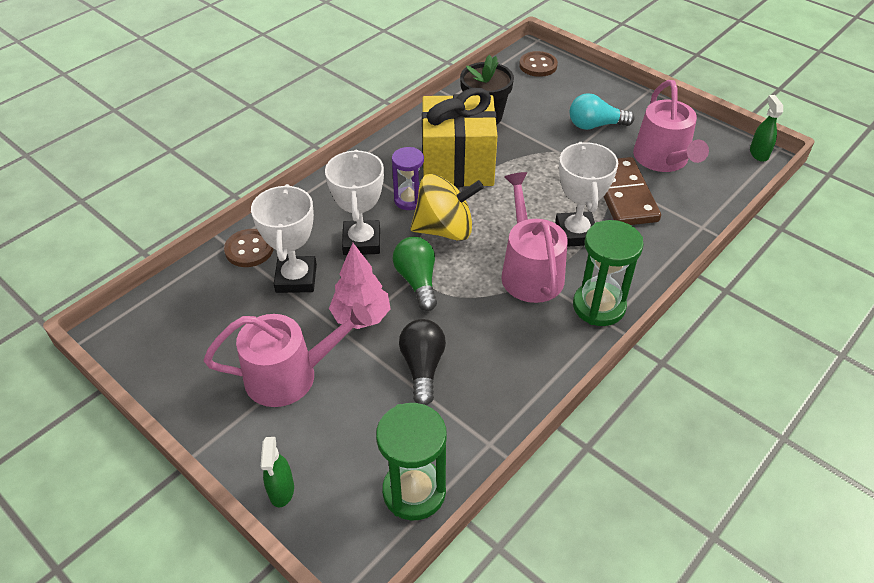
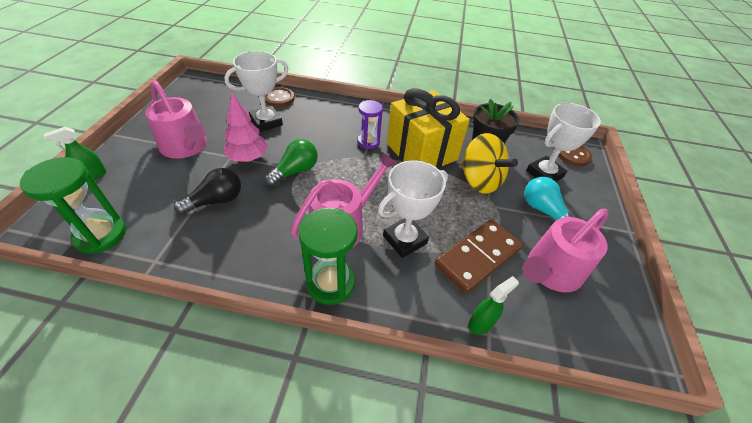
camera: 55 degrees right, 0 degrees up
(362, 242) = (315, 135): white trophy -> white trophy (544, 174)
(445, 229) = (353, 167): yellow spinning top -> yellow spinning top (479, 181)
(758, 153) = (647, 355): green spray bottle -> green spray bottle (481, 323)

